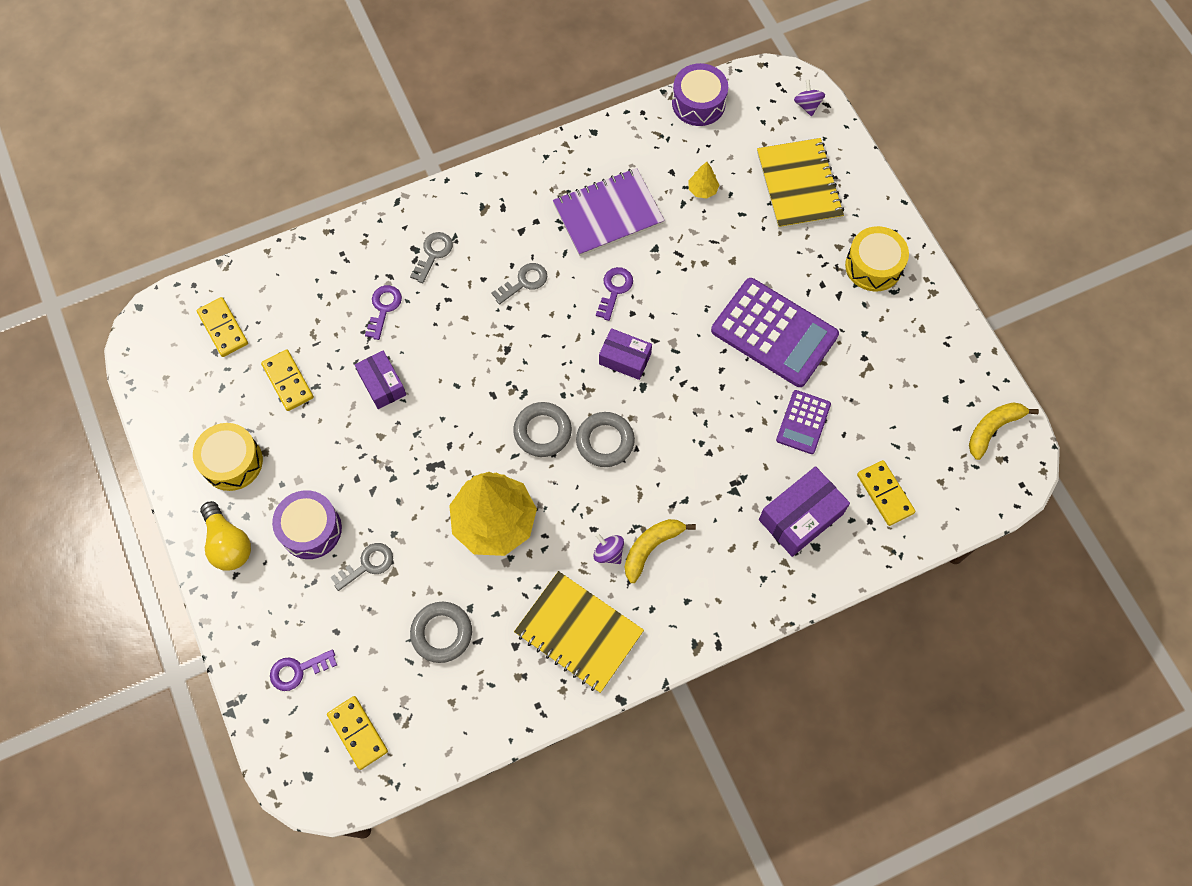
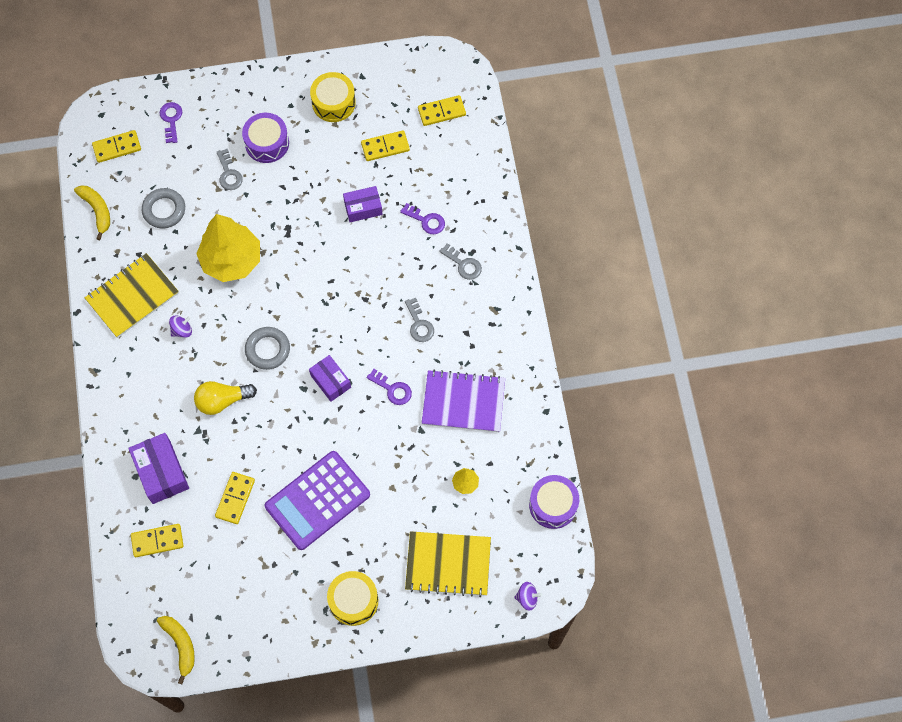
camera: 105 degrees right, 0 degrees up
(228, 544) = (274, 92): yellow light bulb -> yellow light bulb (222, 401)
(542, 431) = (290, 308): grey ring -> none
(608, 214) = (463, 402): purple notebook -> purple notebook turned 75 degrees counterclockwise
(625, 359) = (330, 381): purple box -> purple box turned 75 degrees counterclockwise
(651, 547) = (175, 360): yellow banana -> yellow banana (97, 211)
(803, 422) = (235, 498): purple calculator -> yellow domino

